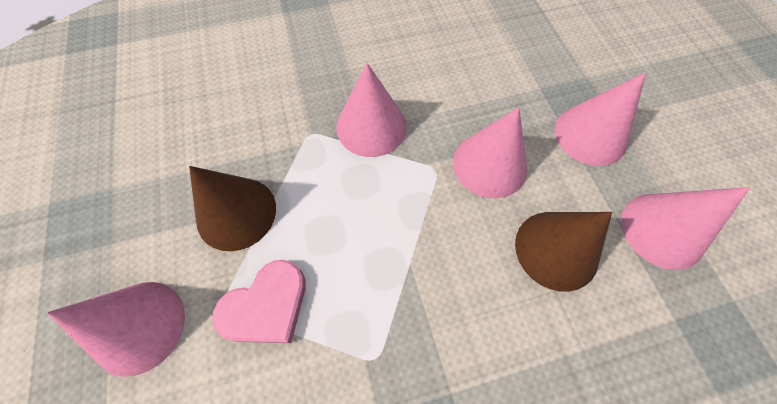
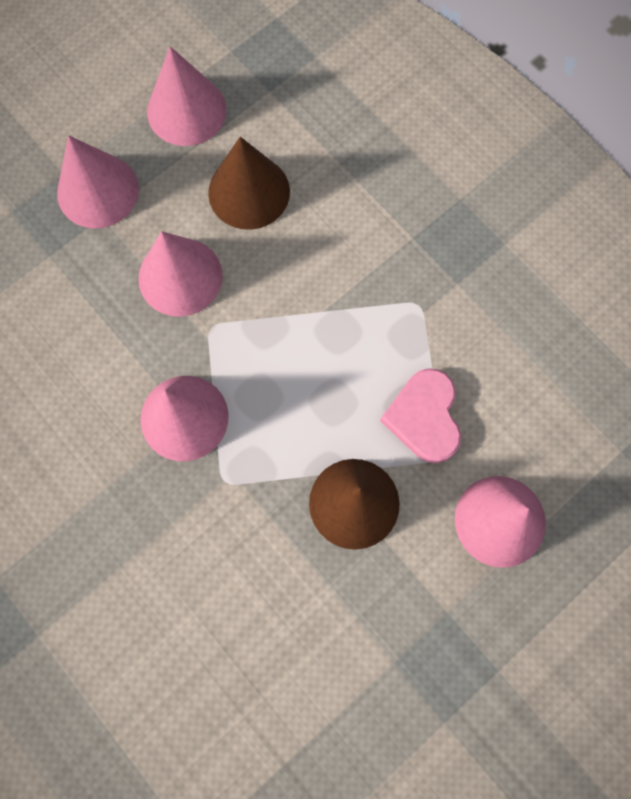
camera: 115 degrees left, 10 degrees up
(266, 306) = (424, 417): pink heart -> pink heart turned 120 degrees counterclockwise

